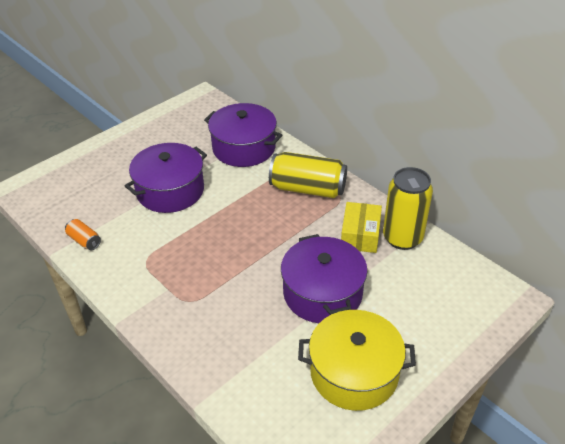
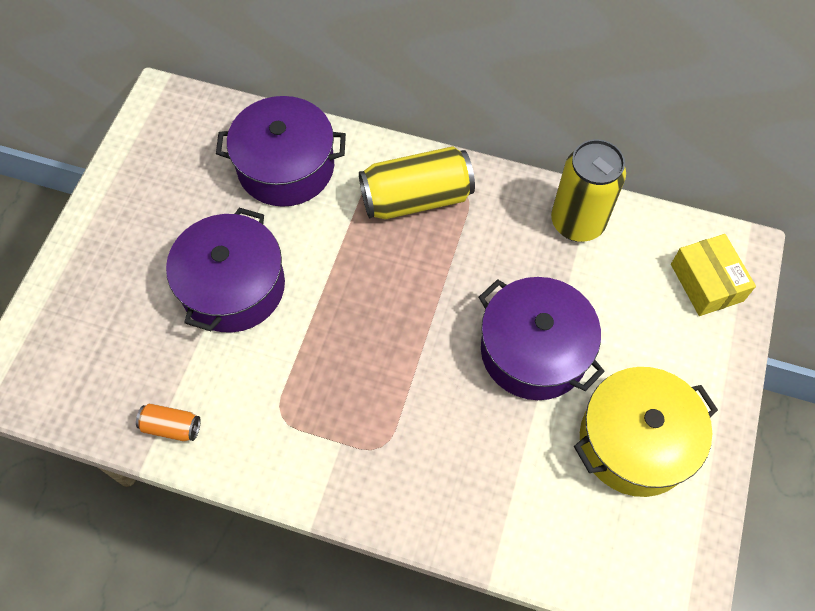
camera: 30 degrees left, 20 degrees up
(360, 235) = (526, 242): yellow box -> yellow box (706, 282)

